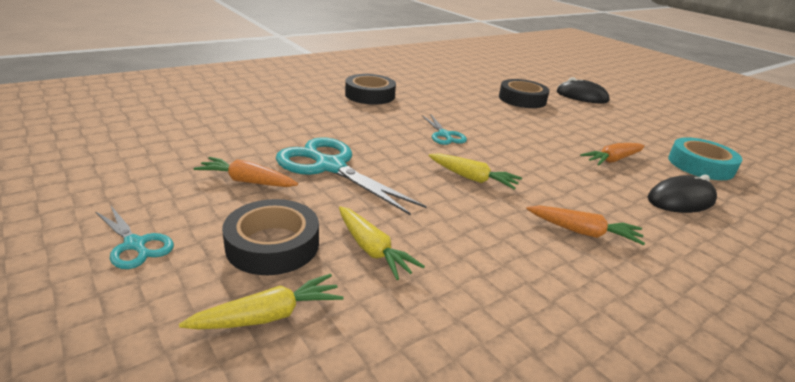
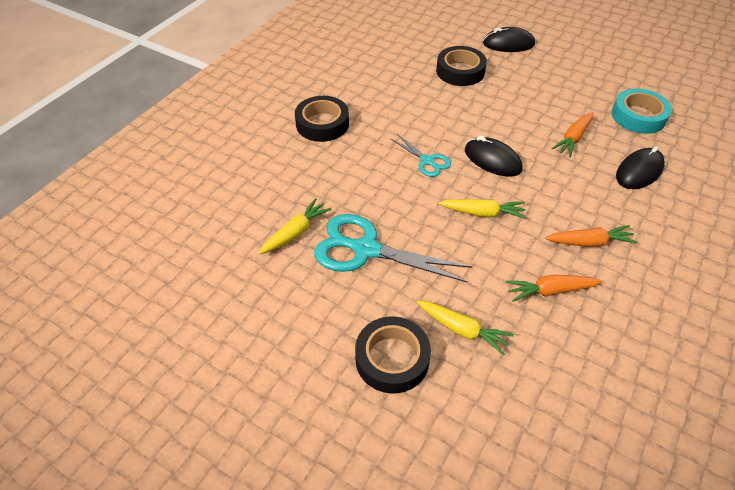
camera: 20 degrees left, 20 degrees up
(135, 244) = (296, 407): turquoise scissors -> none
(247, 181) = (315, 299): orange carrot -> orange carrot (549, 291)
(269, 315) = (440, 421): yellow carrot -> yellow carrot (296, 232)
(512, 150) = (492, 160): none -> black mouse

